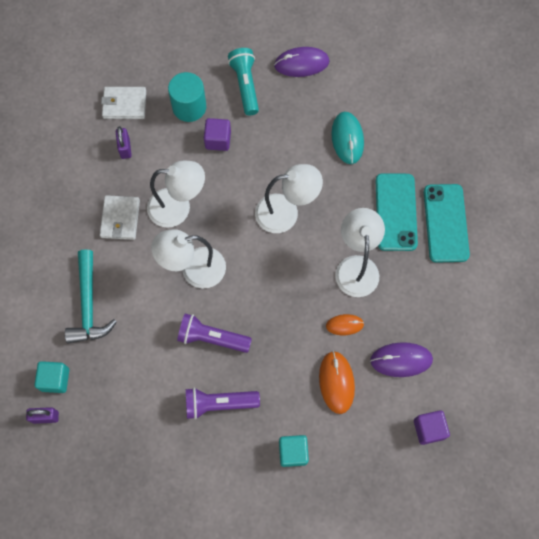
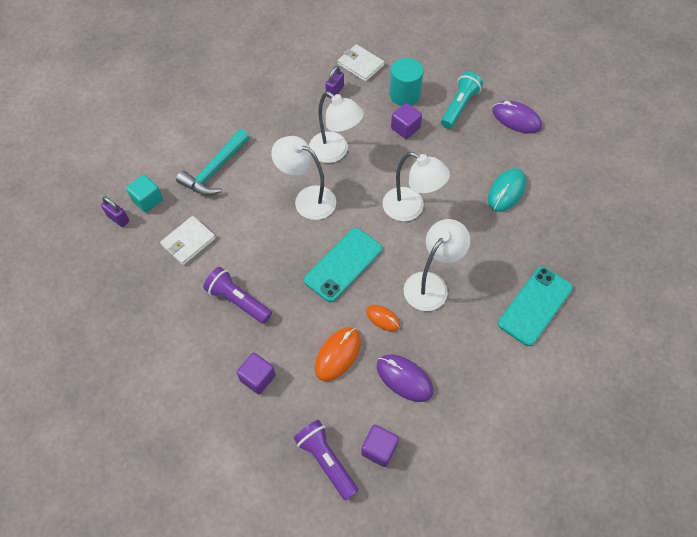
camera: 40 degrees right, 10 degrees down
(120, 219) = (289, 132): white wallet -> white wallet (188, 242)
(212, 338) = (276, 253): purple flashlight -> purple flashlight (326, 460)
(293, 452) = (258, 378): turquoise cube -> purple cube
(396, 212) = (499, 268): turquoise phone -> turquoise phone (343, 265)

